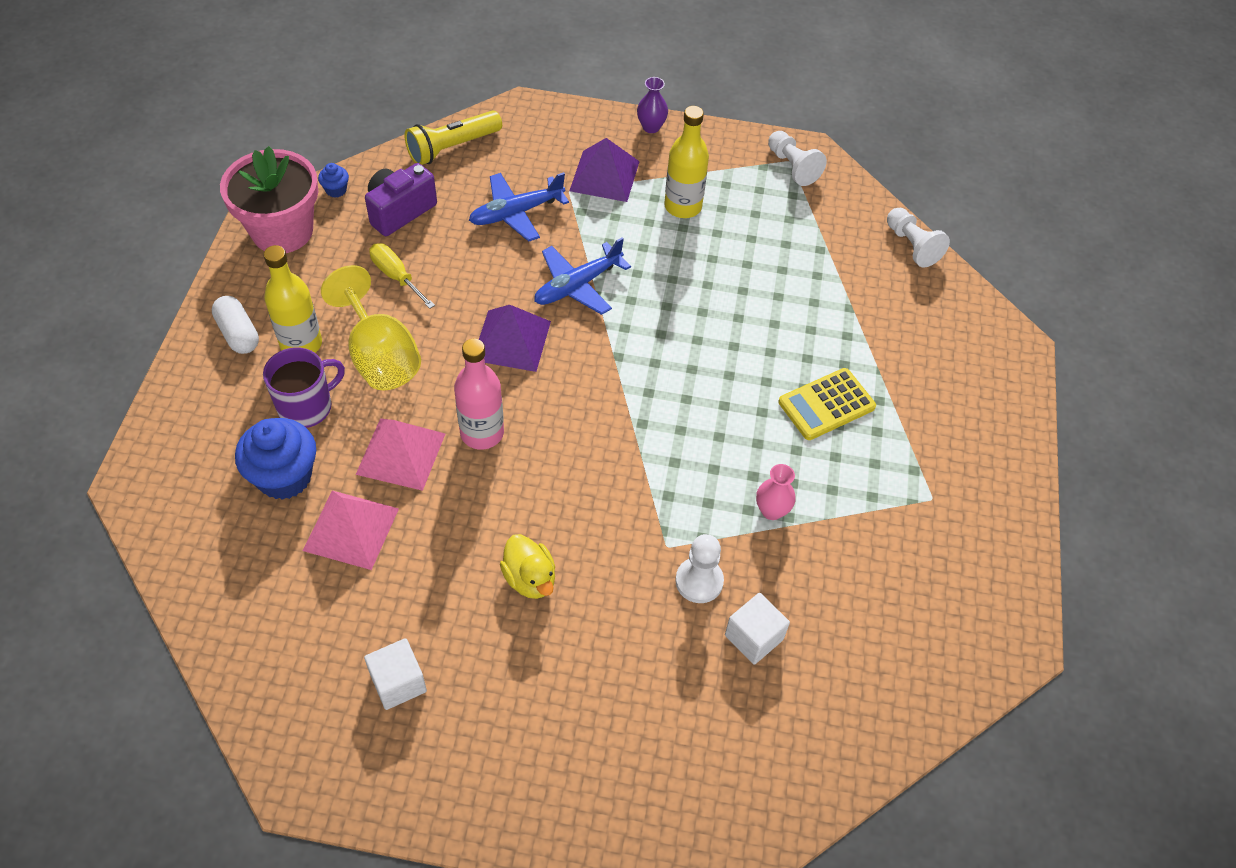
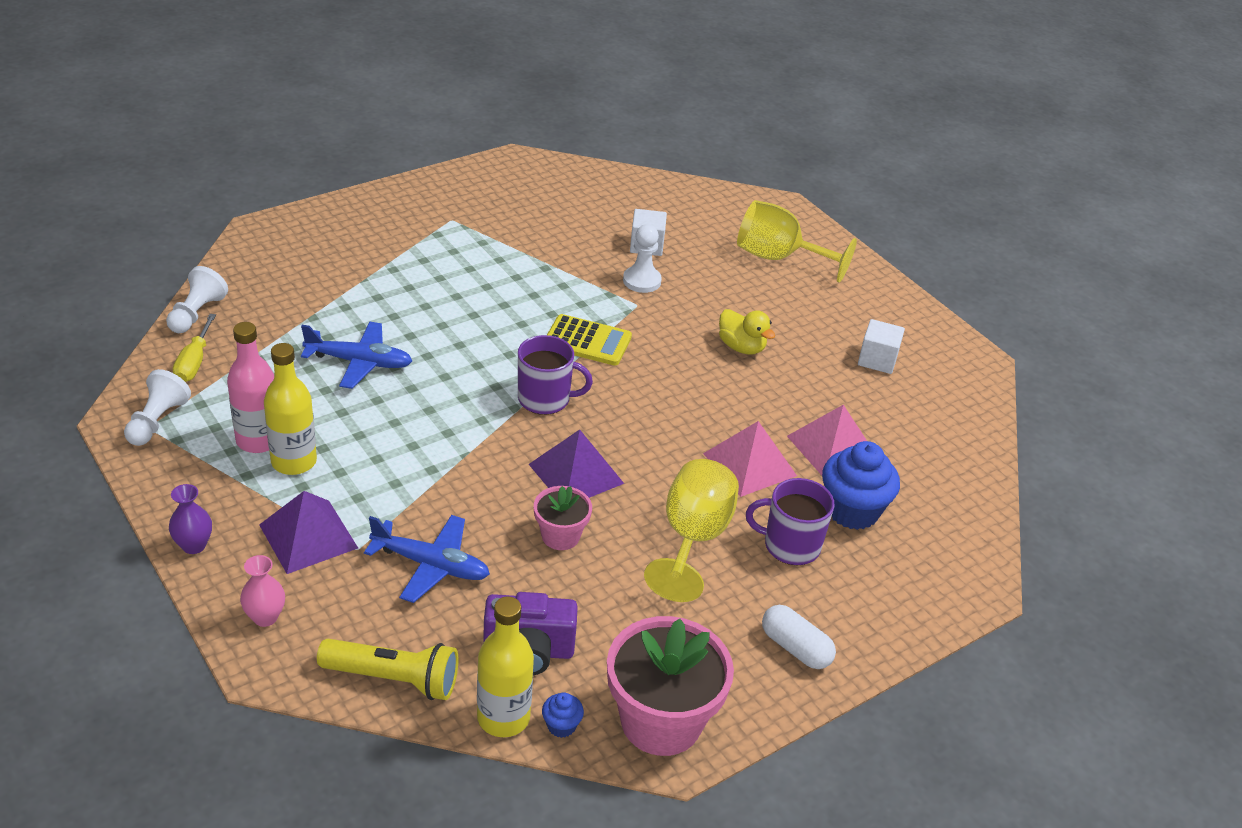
camera: 135 degrees left, 15 degrees down
(238, 334) = (795, 648): white capsule -> white capsule turned 60 degrees counterclockwise
(301, 344) = (748, 597): yellow bottle -> yellow bottle (503, 718)
(396, 276) = (605, 592): yellow screwdriver -> yellow screwdriver (194, 362)
(466, 289) = (560, 536): none -> pink flower pot
(482, 433) = (676, 435): pink bottle -> pink bottle (258, 440)
(530, 579) = (741, 347): yellow duck -> yellow duck turned 120 degrees clockwise
(577, 285) = (470, 471): blue plane -> blue plane (359, 362)
(608, 381) = (545, 399): none -> purple mug
(625, 754) = (778, 258): none -> yellow goblet
(772, 510) = (550, 276): pink vase -> pink vase (265, 617)
(826, 404) = (428, 289): yellow calculator -> yellow calculator (587, 341)

